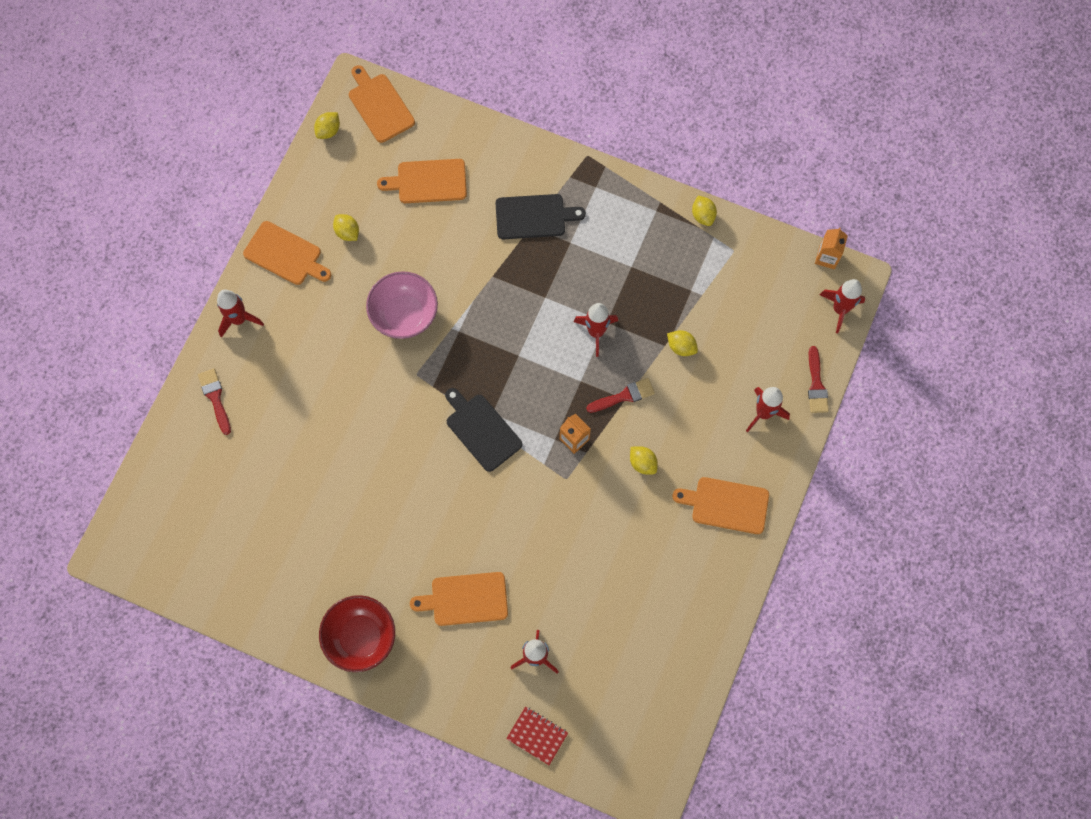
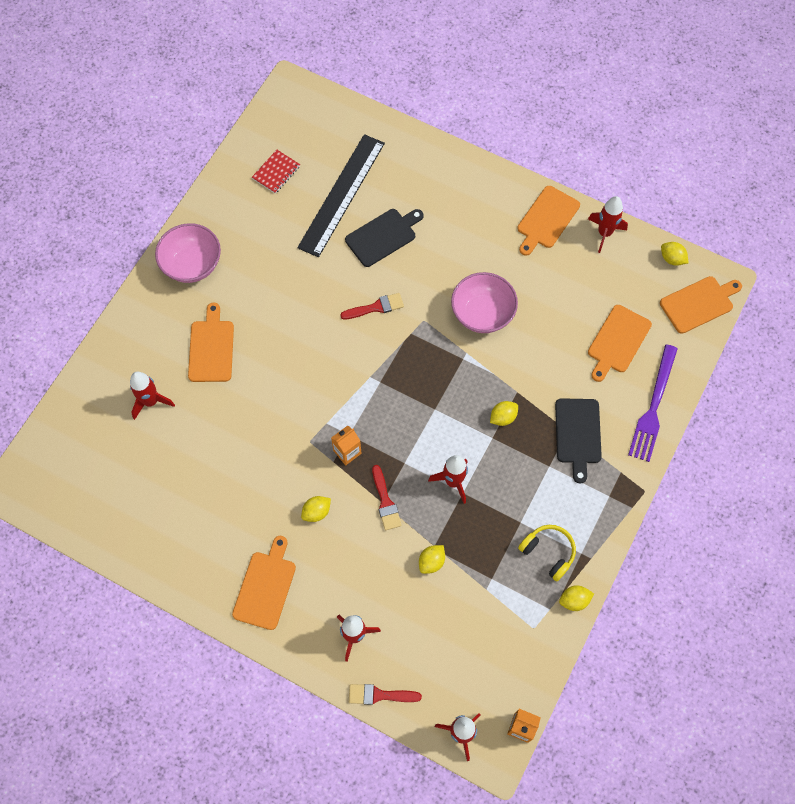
camera: 95 degrees right, 5 degrees down
(215, 398) = (416, 163): red brush -> red brush (376, 307)
(239, 319) = (487, 182): red rocket -> red rocket (604, 233)
(260, 477) = (341, 194): none -> black ruler
(347, 232) = (567, 270): yellow lemon -> yellow lemon (503, 417)
(361, 637) = (192, 264): red bowl -> pink bowl
(428, 181) = (617, 341): orange cutting board -> orange cutting board turned 150 degrees counterclockwise
(481, 430) = (365, 372): black cutting board -> black cutting board (383, 236)
(498, 148) = (653, 406): none -> purple fork
(537, 735) = (83, 397): red notebook -> red notebook (276, 172)
(659, 240) = (548, 552): none -> yellow headphones

